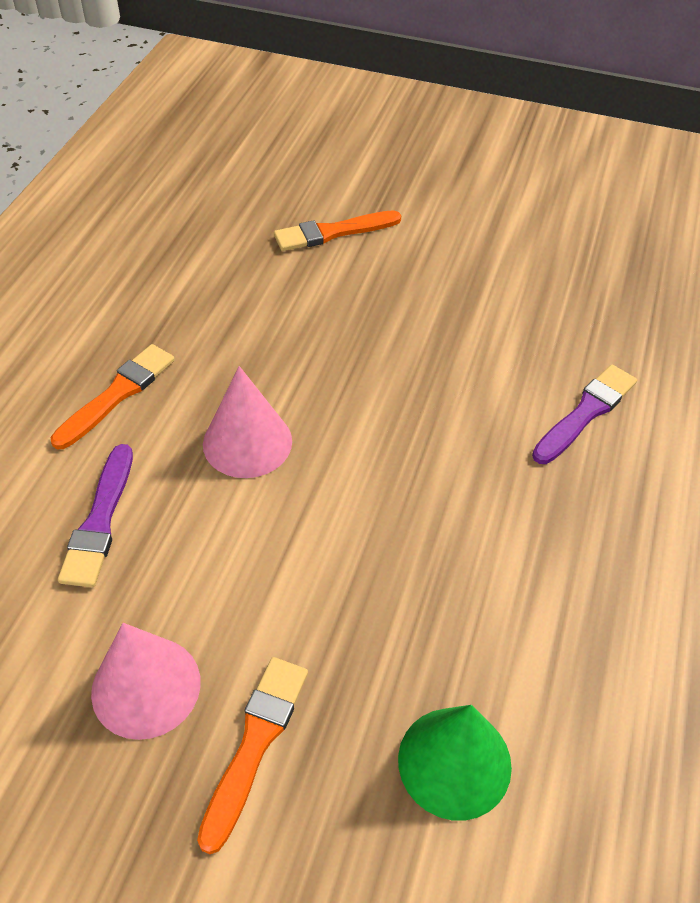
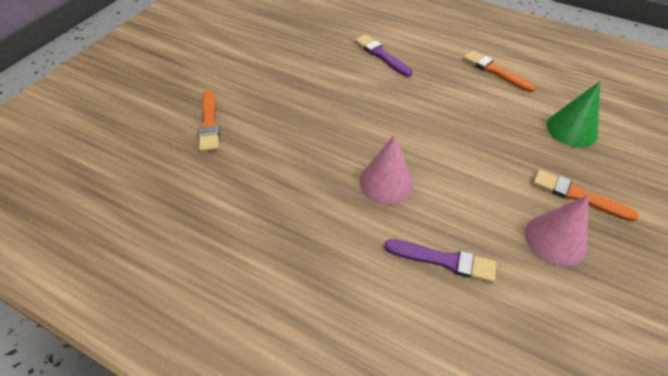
camera: 80 degrees left, 0 degrees up
(117, 394) = (334, 249): orange brush -> orange brush (495, 71)

